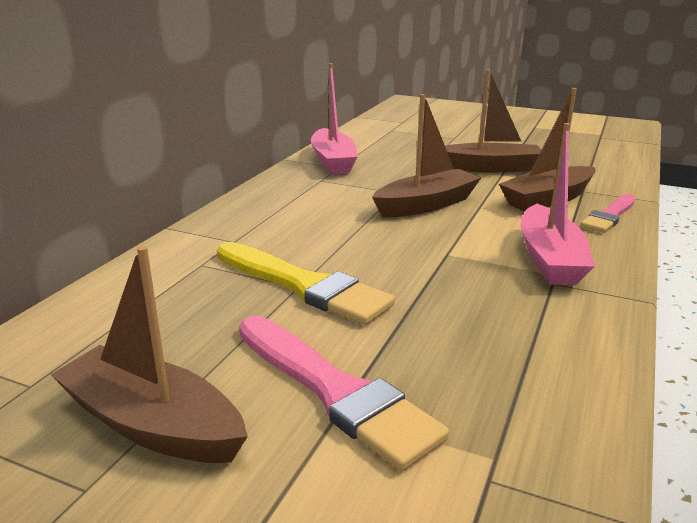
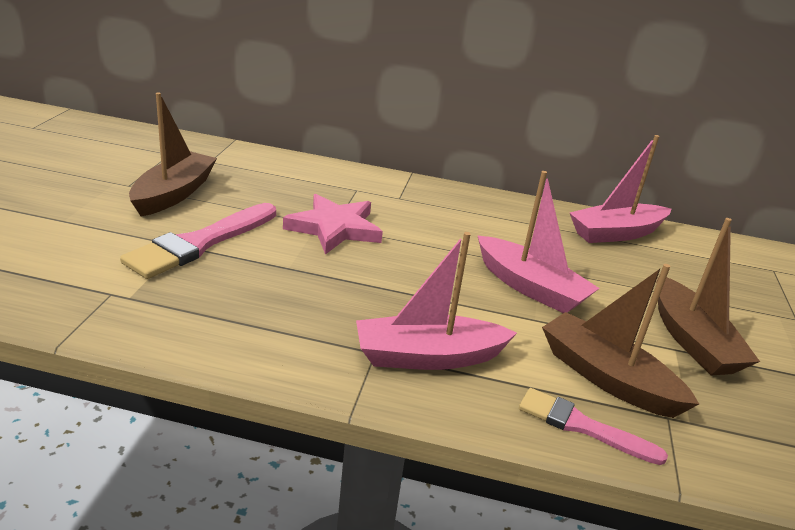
camera: 75 degrees right, 5 degrees up
(304, 285) = (334, 228): yellow brush -> pink star
(426, 205) = (530, 287): brown boat -> pink boat

